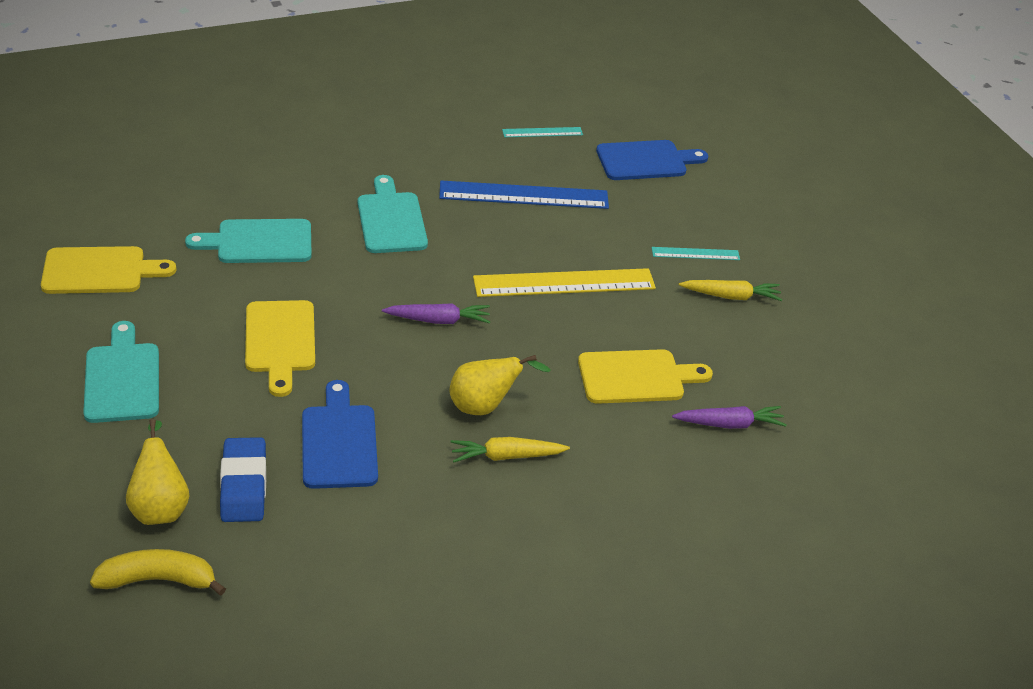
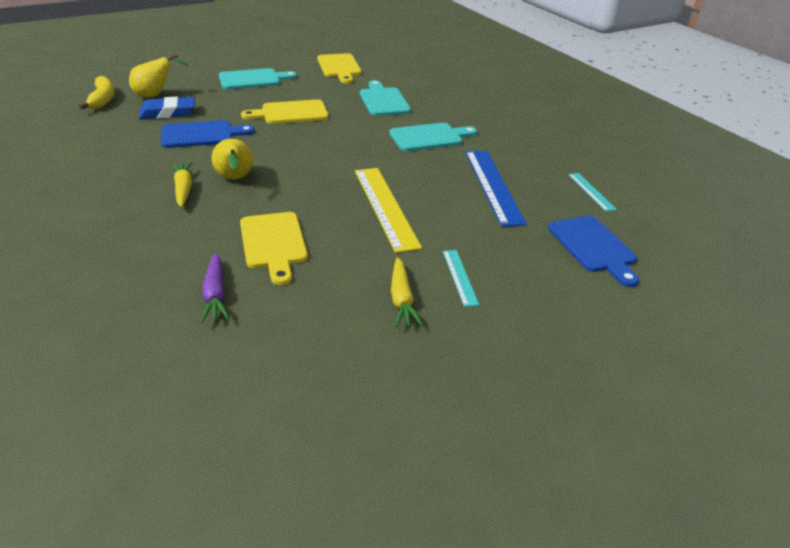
camera: 85 degrees right, 5 degrees down
(438, 320) = (324, 159): purple carrot -> none

